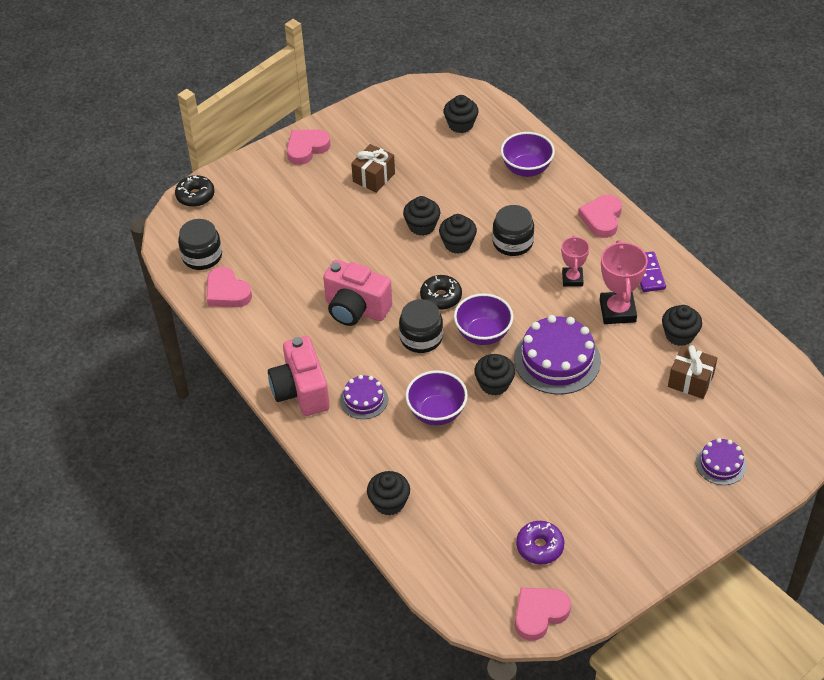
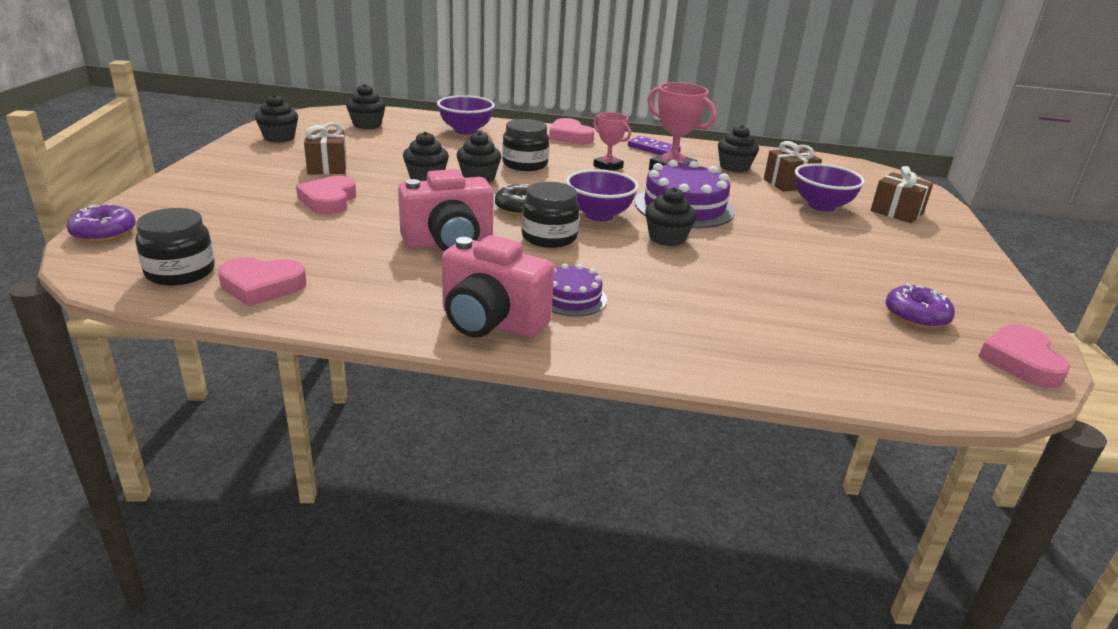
camera: 50 degrees left, 20 degrees down
(195, 196) = (104, 233): black donut -> purple donut
(306, 148) = (219, 169): pink heart -> pink heart (329, 200)
(389, 502) = (745, 359): black cupcake -> black cupcake (279, 137)
(436, 412) = (657, 275): purple bowl -> purple bowl (821, 206)
(721, 464) = (896, 212): purple cake -> brown gift

